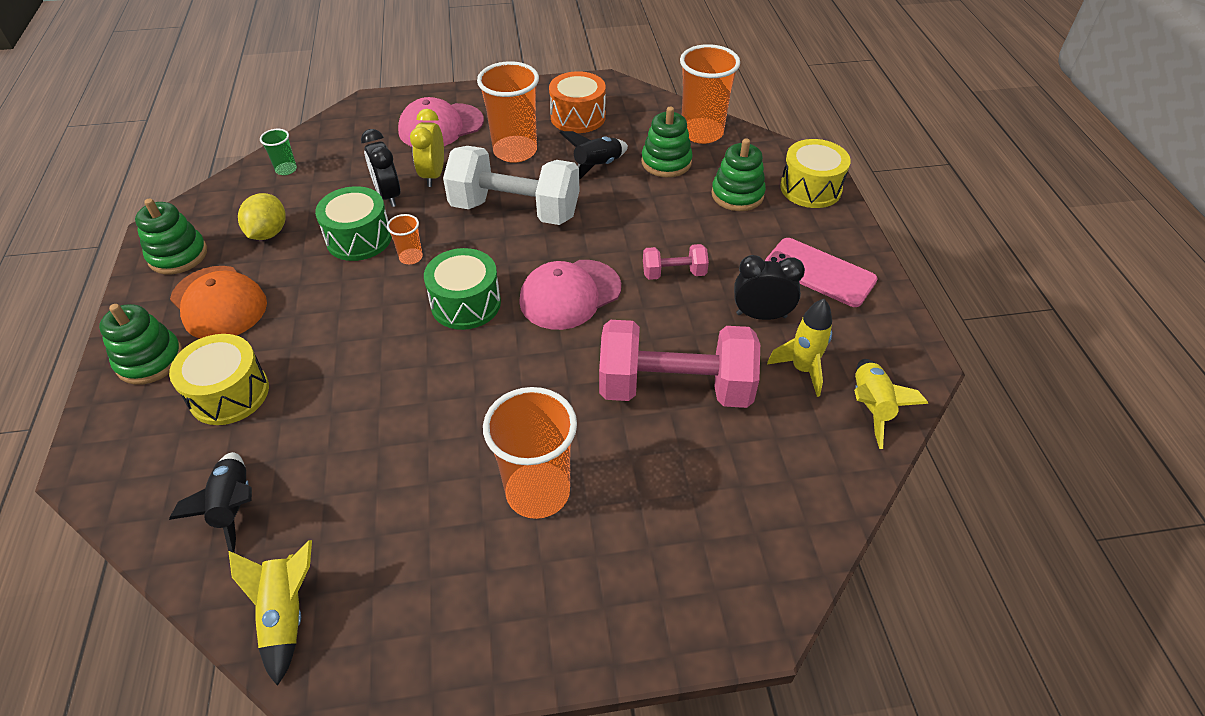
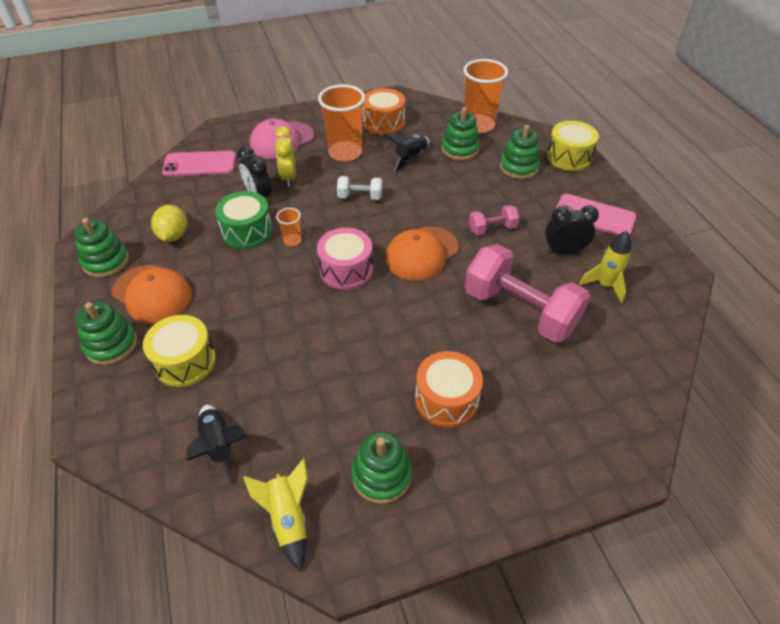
camera: 10 degrees left, 0 degrees up
(286, 169) = (171, 186): green cup -> none
(329, 146) = (199, 164): none -> pink phone
(421, 579) = (381, 475): none -> green stacking toy
(466, 303) = (346, 270): green drum -> pink drum
(515, 210) = (360, 197): white dumbbell -> white dumbbell, size x0.47
(538, 492) = (446, 399): orange cup -> orange drum
(570, 294) = (422, 253): pink cap -> orange cap
(675, 388) = (520, 311): pink dumbbell -> pink dumbbell turned 45 degrees clockwise
(871, 407) = (660, 305): yellow rocket -> none

